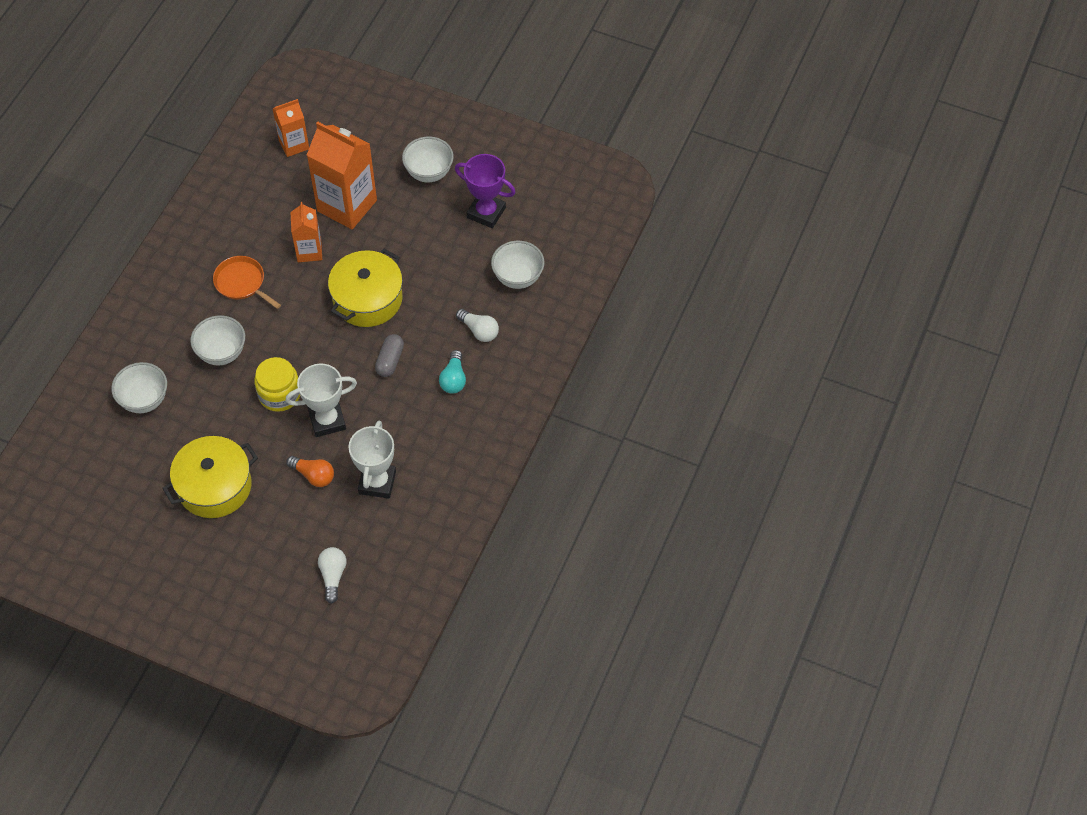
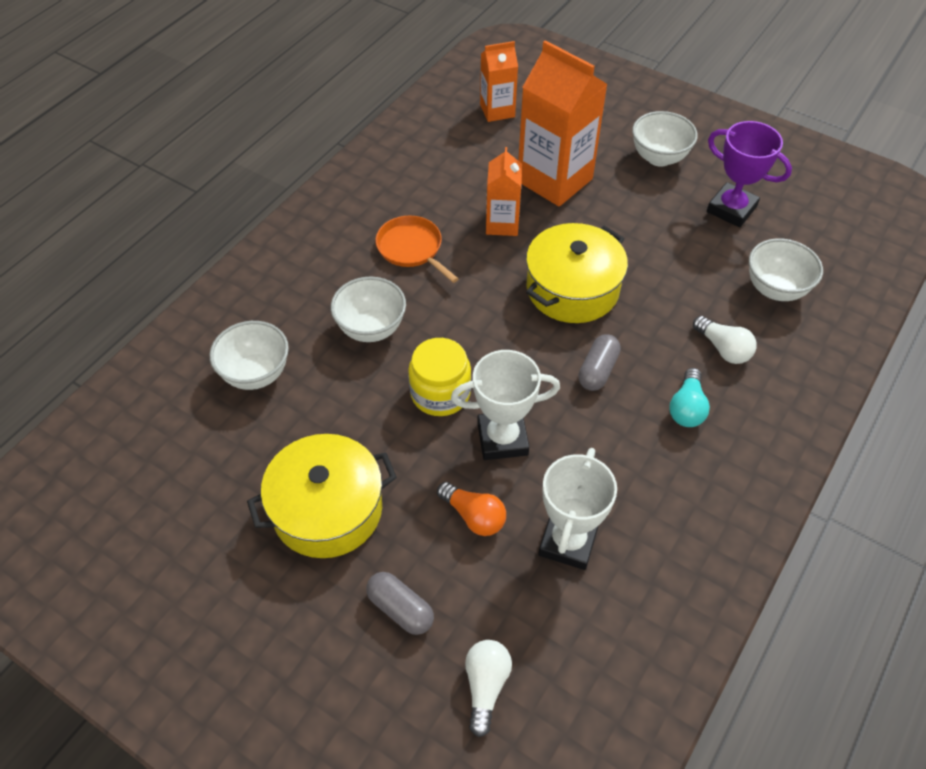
camera: 10 degrees right, 5 degrees down
(273, 540) = (400, 609): none -> grey capsule

